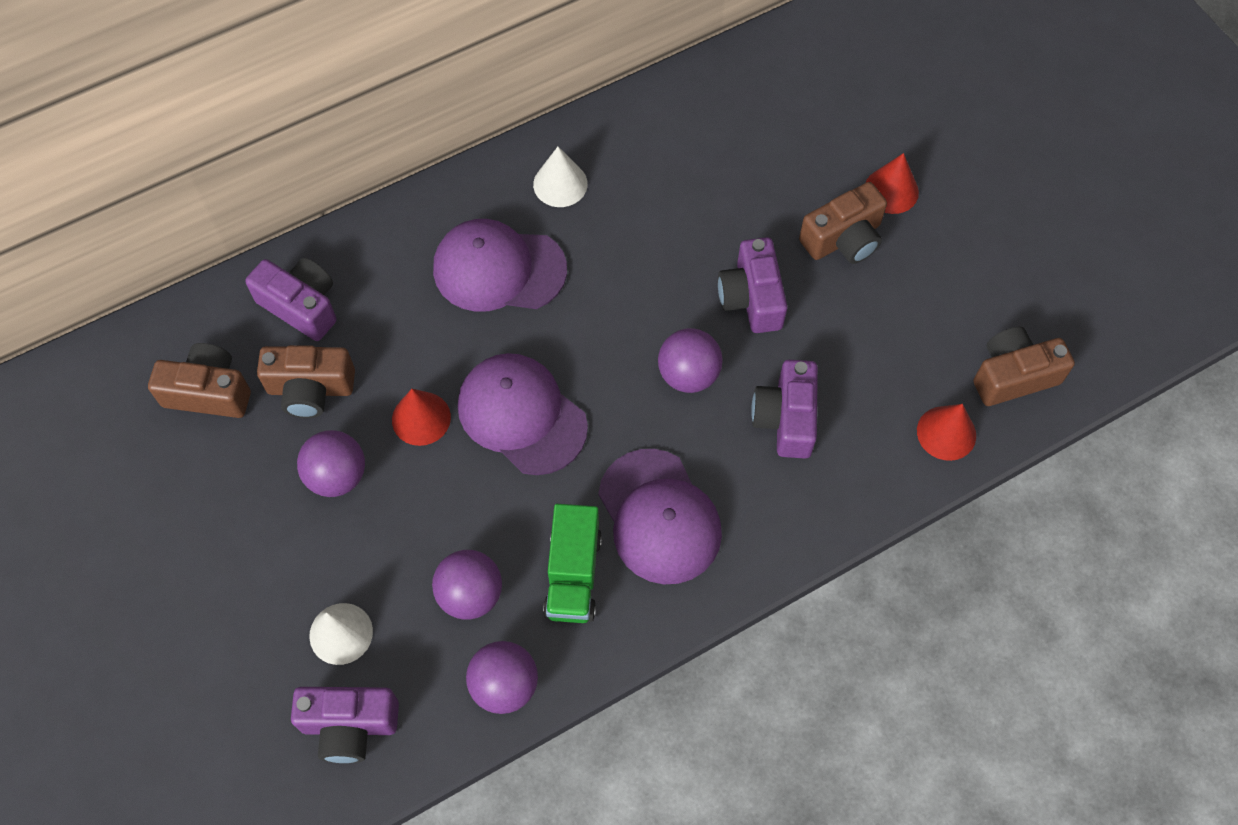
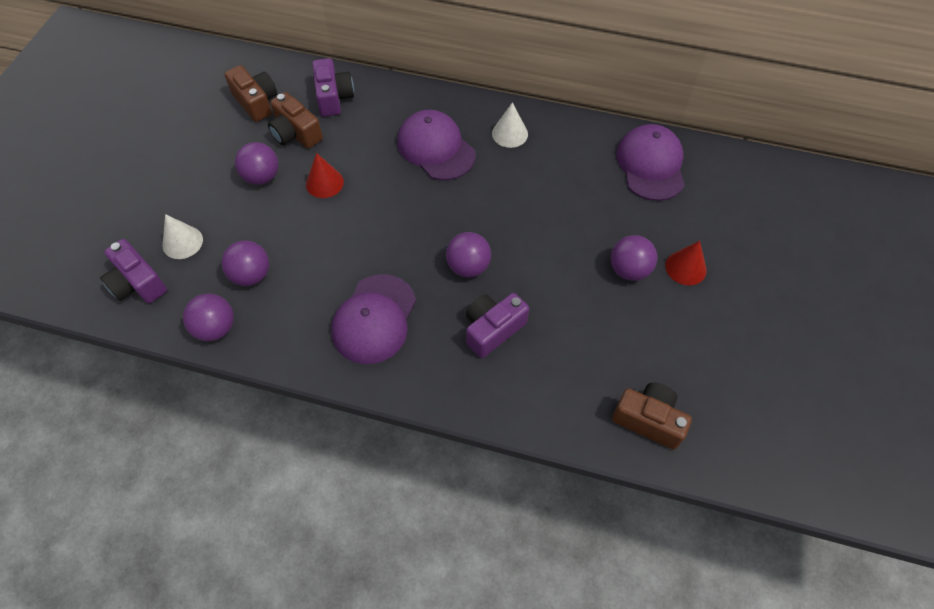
camera: 45 degrees right, 5 degrees down
(522, 415) = (368, 218): purple cap -> purple cap (651, 165)
(573, 575) = (304, 308): green truck -> none
(751, 298) = (544, 258): purple camera -> none
(843, 239) = (629, 270): brown camera -> purple ball
(946, 433) = (572, 414): red cone -> none

